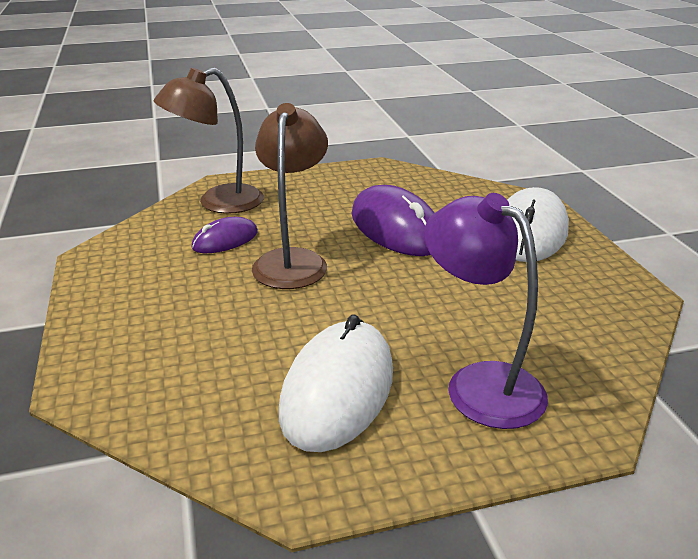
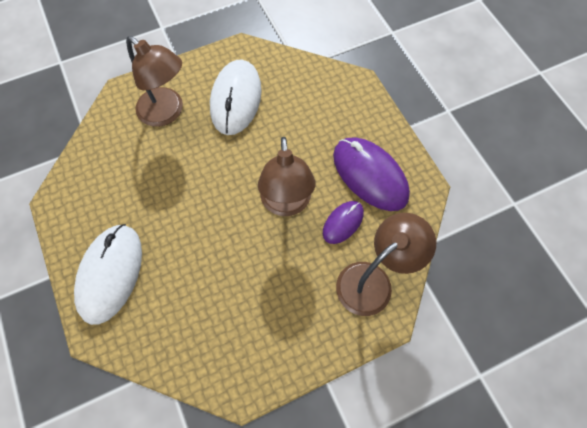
camera: 170 degrees right, 35 degrees up
(396, 228) = (216, 262): purple mouse -> purple mouse (370, 175)
(479, 383) = (167, 113): purple lamp -> brown lamp

